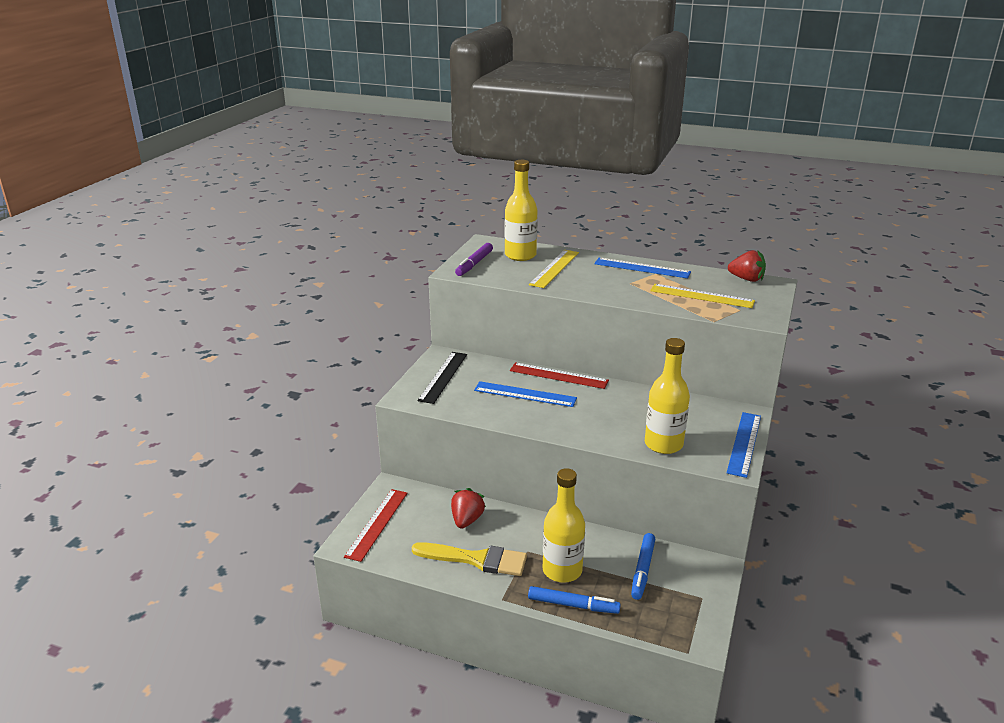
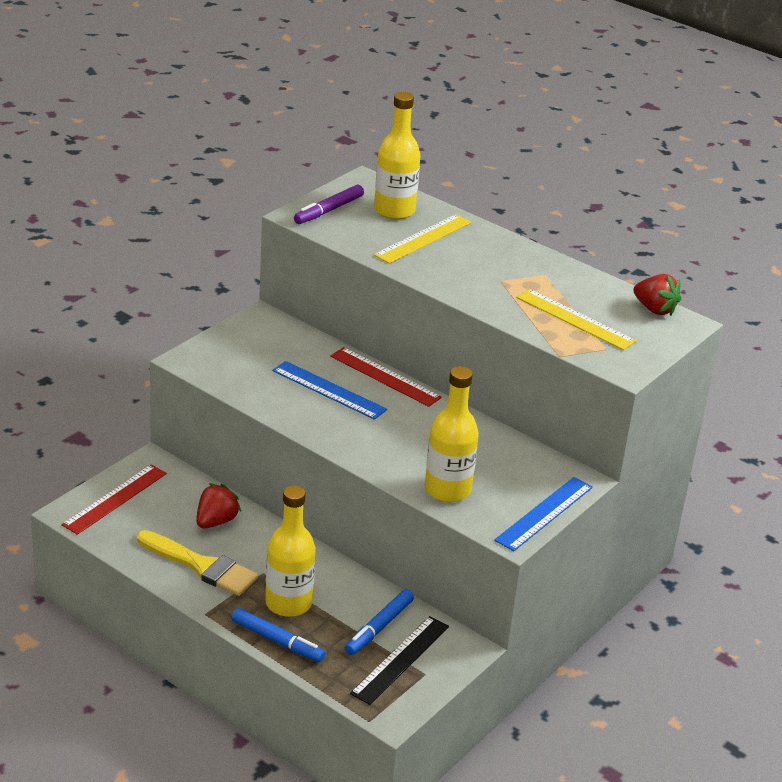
camera: 15 degrees right, 5 degrees up
(443, 377) = (247, 345): black ruler -> black ruler (400, 659)
(642, 268) = (533, 263): blue ruler -> none

